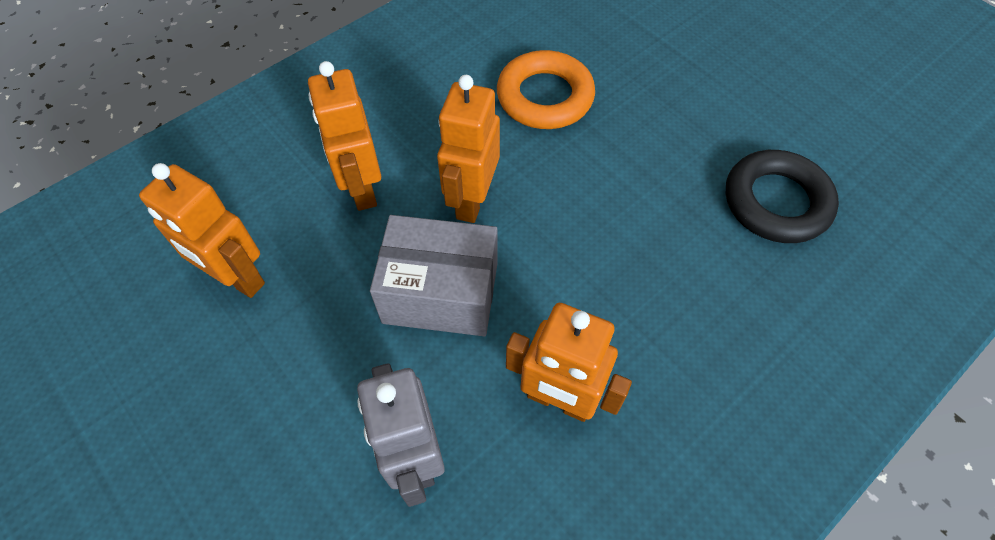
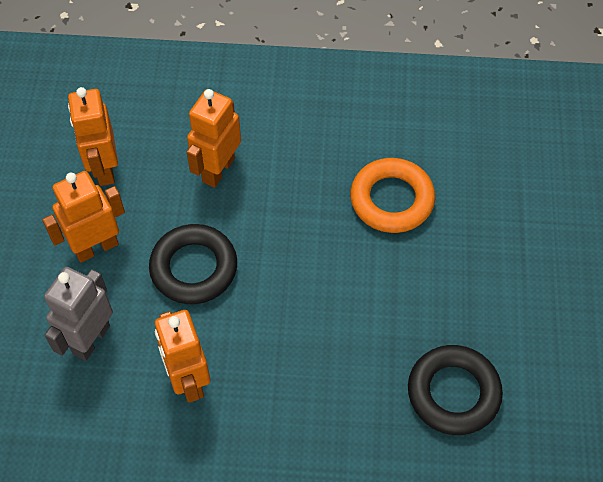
camera: 45 degrees right, 0 degrees up
(440, 293) = (194, 268): grey box -> black ring
(471, 200) = (270, 229): orange robot -> orange robot (96, 247)

